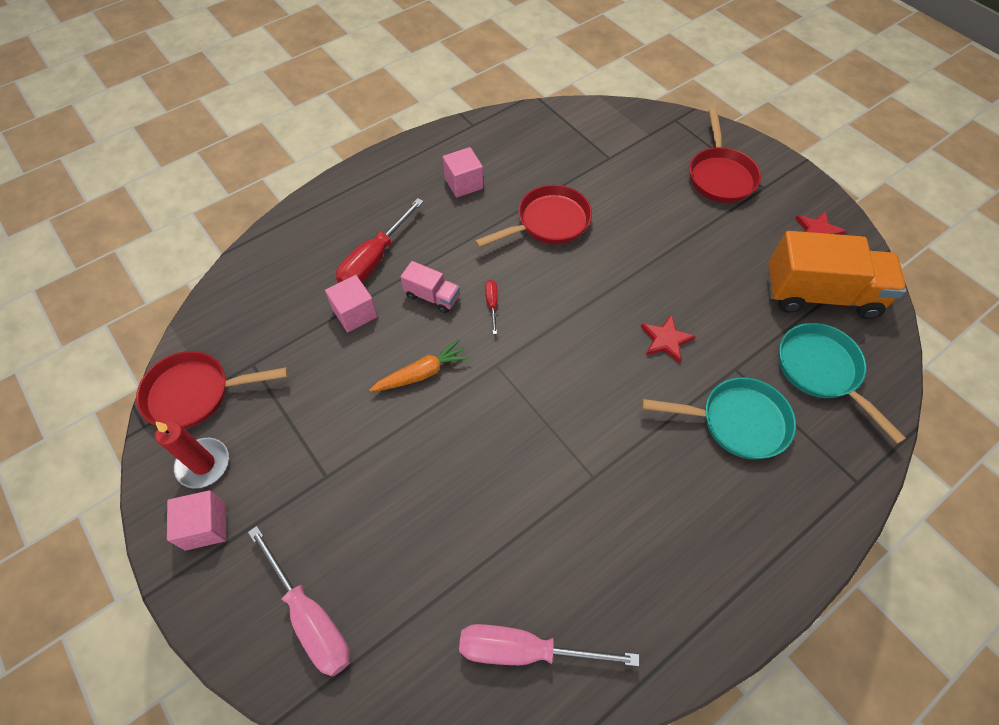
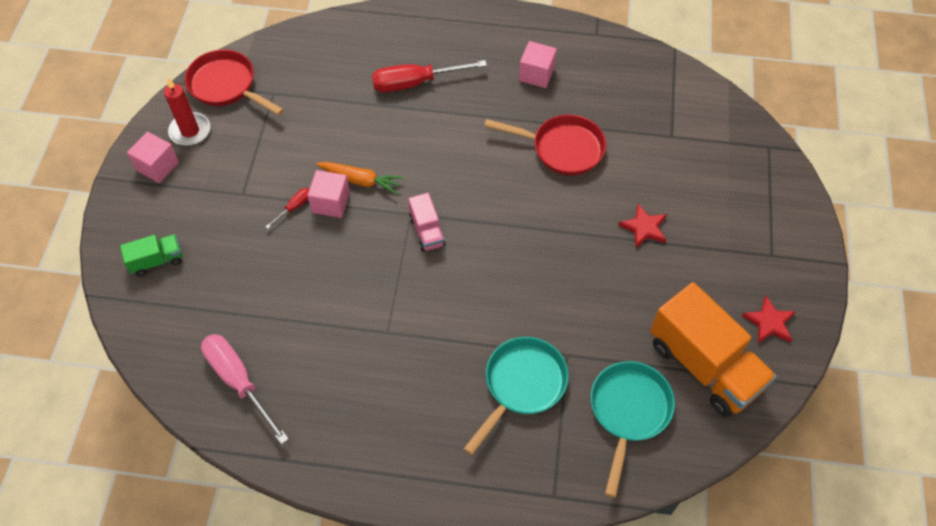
camera: 45 degrees right, 0 degrees up
(310, 617) = (157, 260): pink screwdriver -> green truck
(355, 313) = (364, 109): pink cube -> pink cube (331, 202)
(432, 296) = (423, 137): pink truck -> pink truck (427, 231)
(492, 304) = (455, 173): red screwdriver -> red screwdriver (294, 207)
(666, 340) = (542, 294): red star -> red star (644, 227)
(720, 176) = (745, 218): red pan -> none
(736, 422) = (521, 385): turquoise pan -> turquoise pan turned 105 degrees counterclockwise

